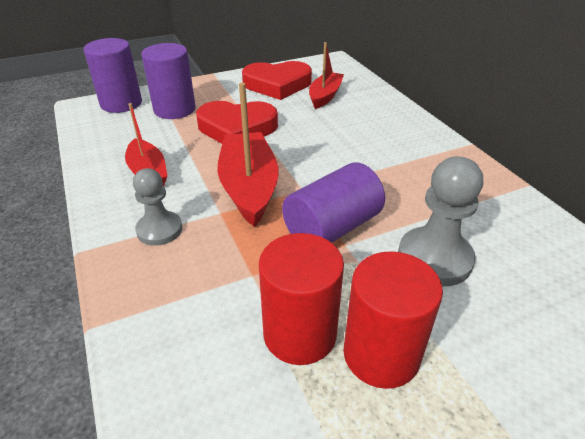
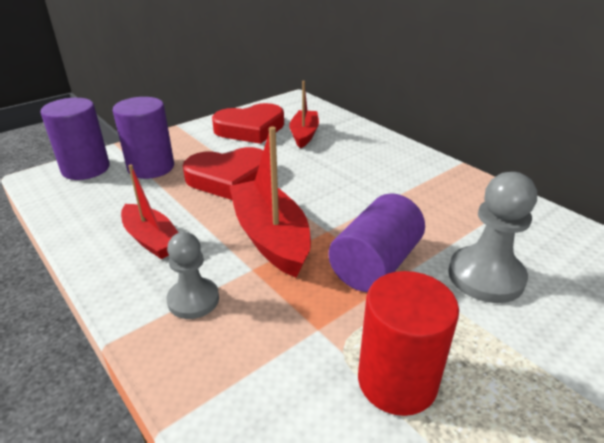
camera: 15 degrees left, 5 degrees down
(381, 354) = (486, 383): red cylinder -> none

